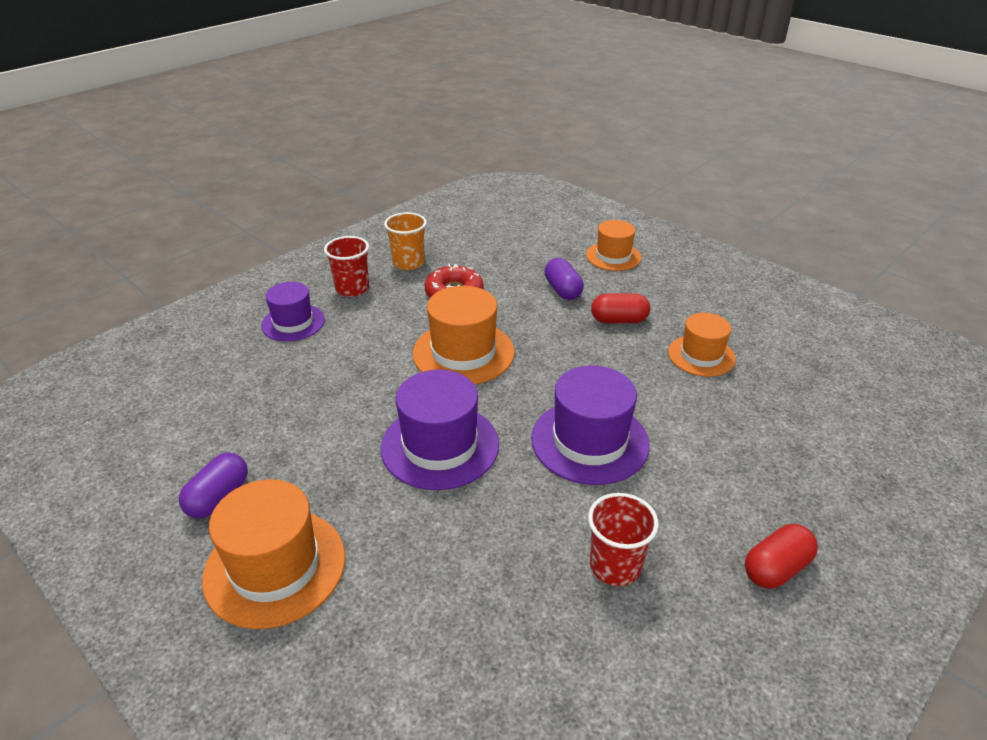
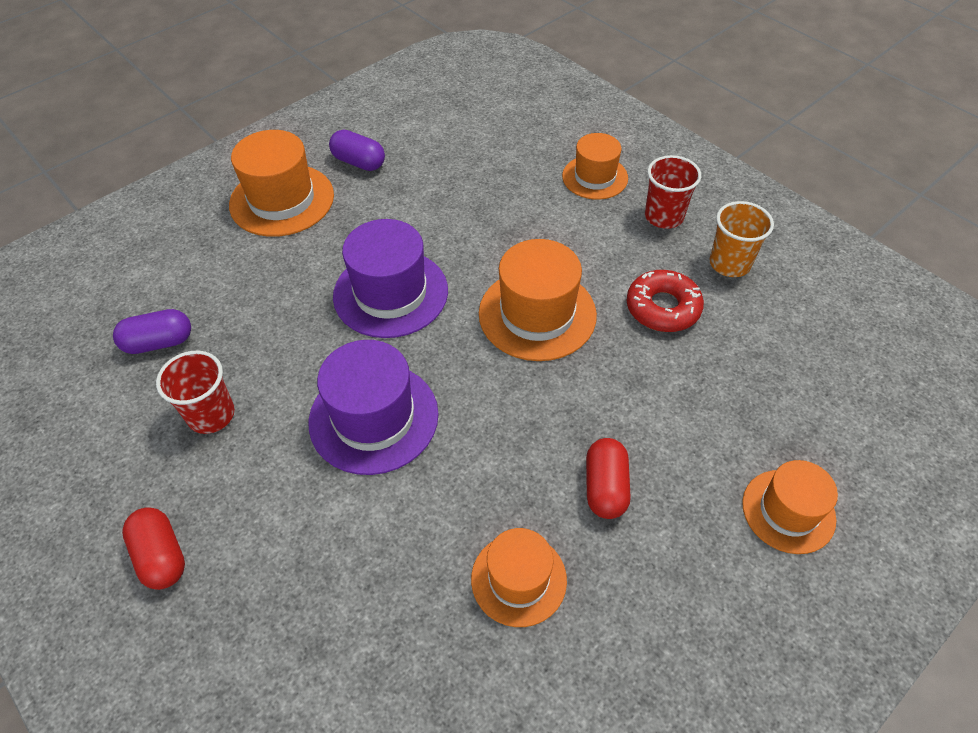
camera: 95 degrees right, 15 degrees up
(293, 322) = (595, 177): purple hat -> orange hat
(562, 290) = (679, 427): purple capsule -> purple capsule (159, 342)

